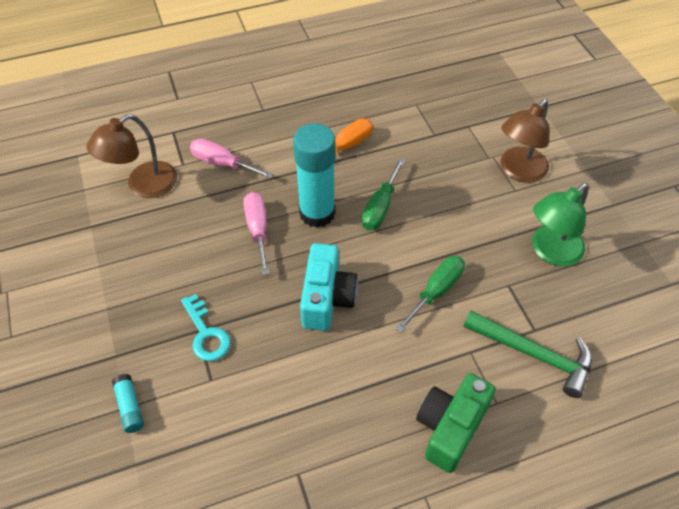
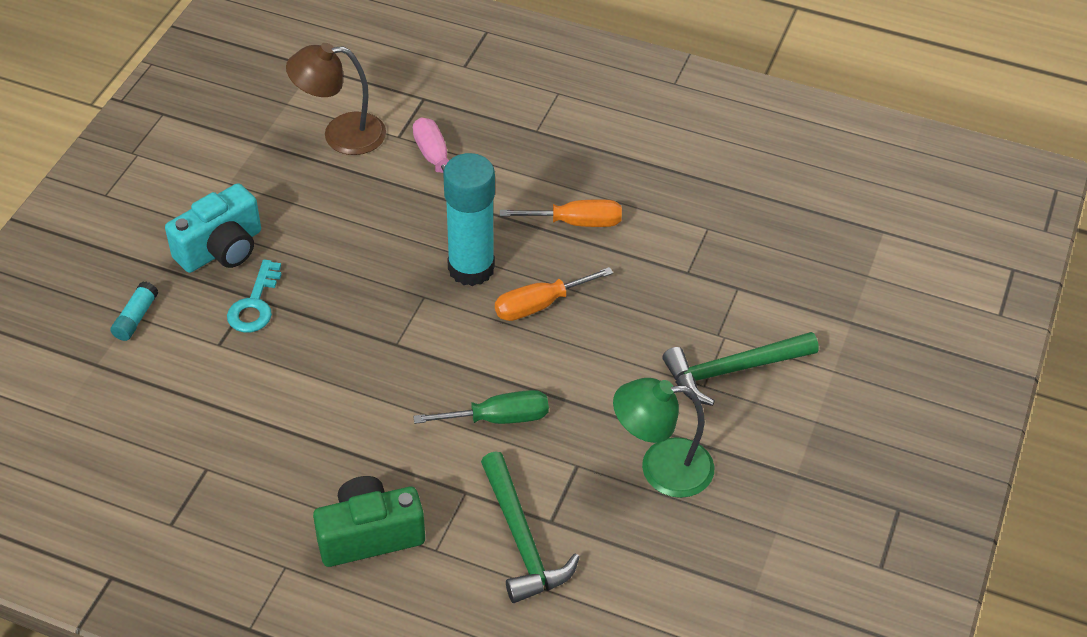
camera: 40 degrees right, 5 degrees down
(258, 230) = (398, 245): pink screwdriver -> none
(327, 298) = (390, 350): turquoise camera -> turquoise camera (221, 249)
(380, 207) = (539, 305): green screwdriver -> orange screwdriver
(518, 171) = (732, 370): brown lamp -> green hammer

